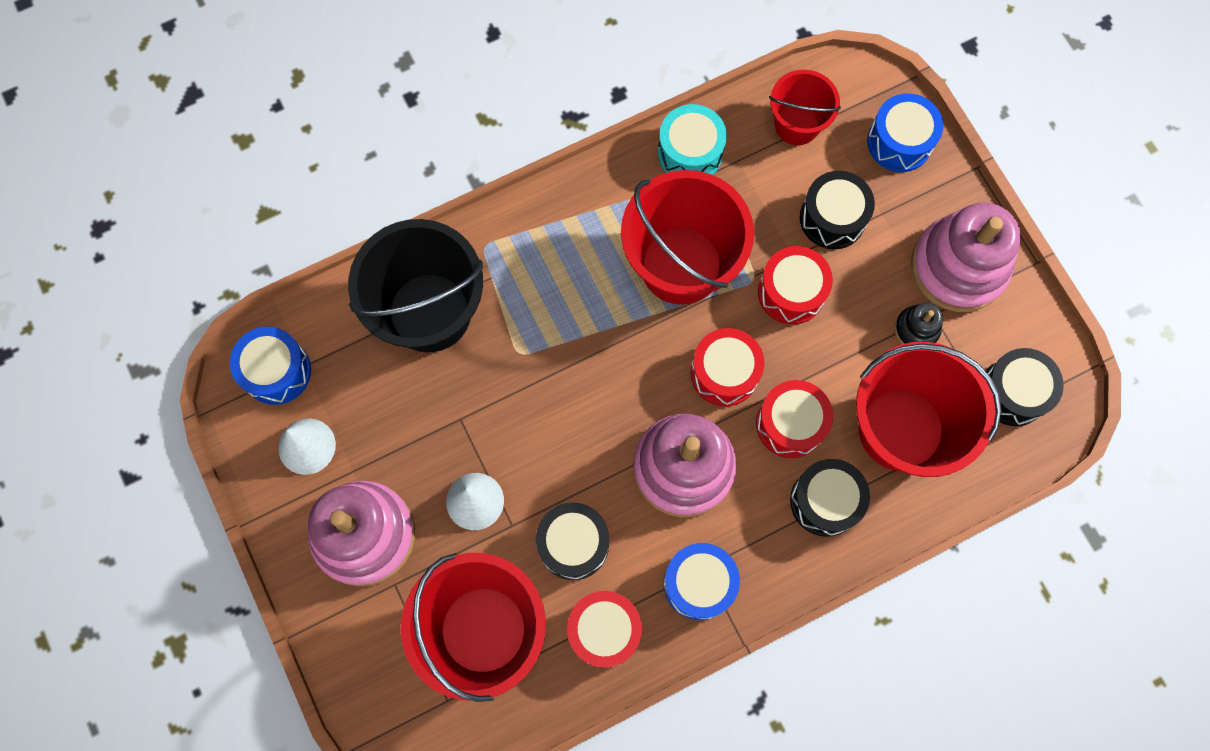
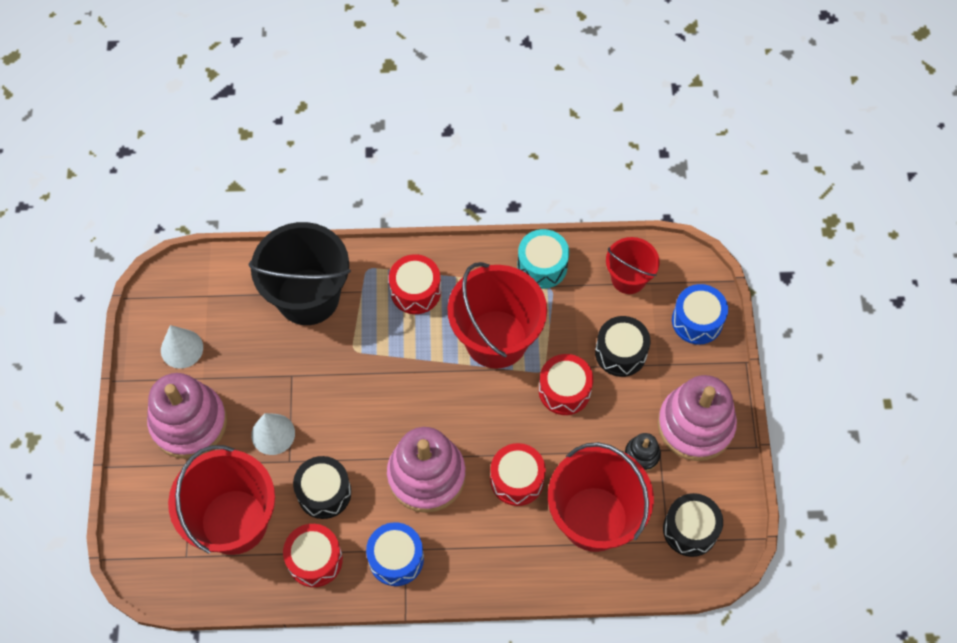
camera: 25 degrees right, 10 degrees down
(276, 371) = (188, 291): blue drum -> none
(724, 373) = (488, 424): red drum -> red drum (415, 291)
(825, 501) = (514, 543): black drum -> none

